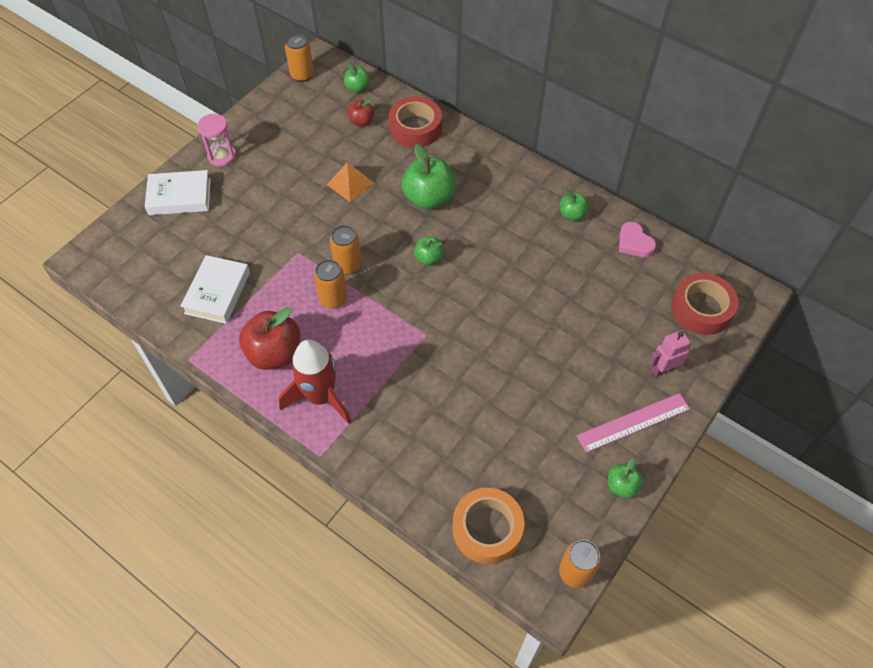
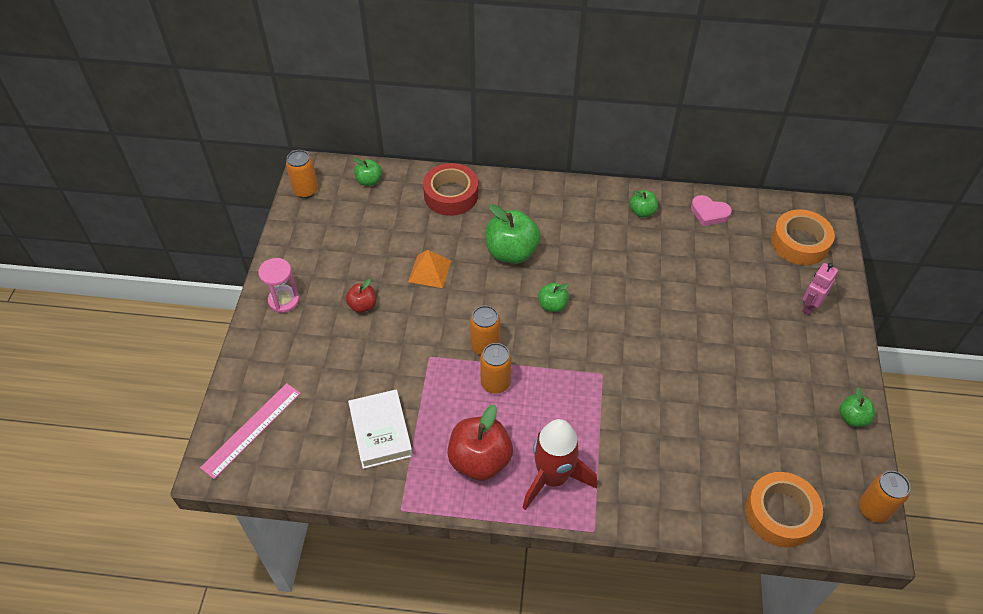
camera: 30 degrees left, 5 degrees down
(180, 197) = (270, 359): white book -> none
(361, 121) = (396, 210): red apple -> red apple (362, 306)
(633, 422) = (821, 361): pink ruler -> pink ruler (251, 429)
(701, 309) = (799, 243): red tape -> orange tape

